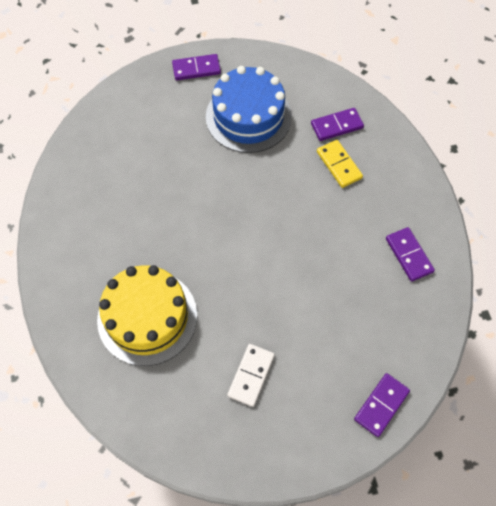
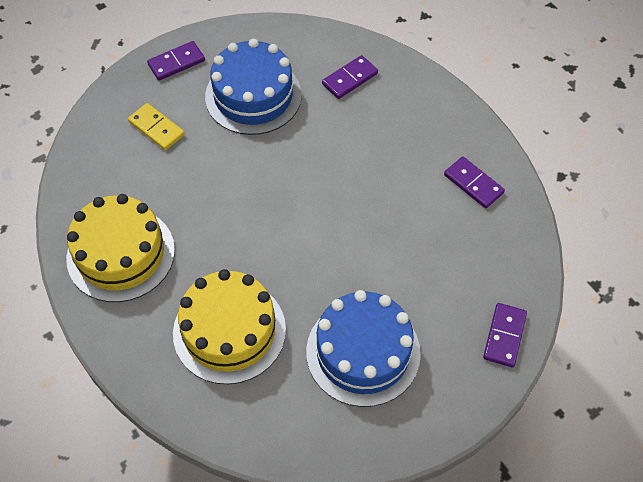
camera: 20 degrees left, 5 degrees down
(87, 220) = (121, 254): none -> yellow cake
(251, 375) = (363, 352): white domino -> blue cake
(339, 165) = (368, 117): yellow domino -> yellow domino (156, 128)

